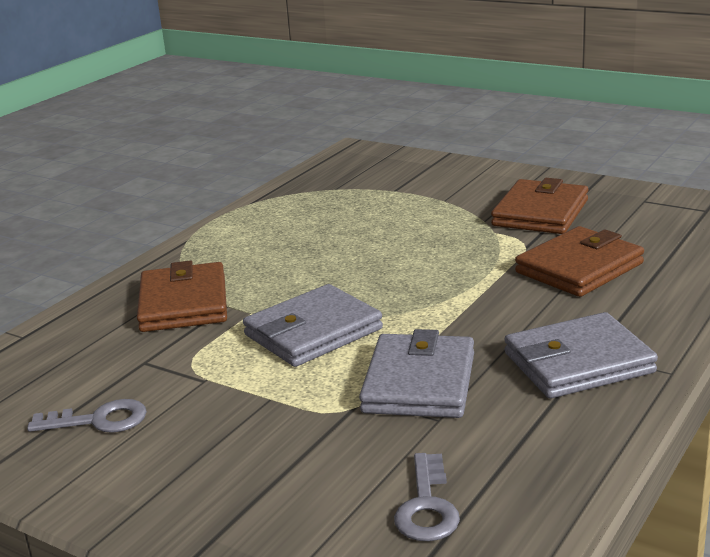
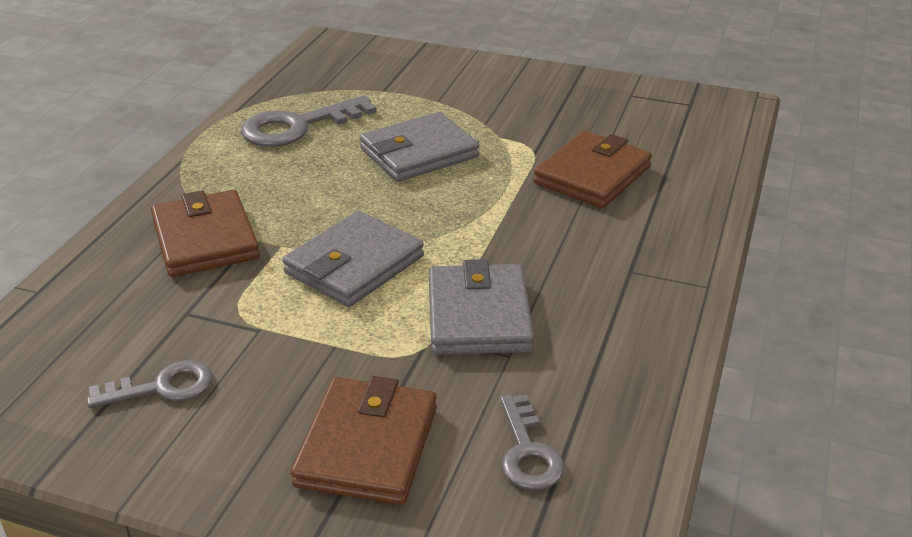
camera: 15 degrees left, 10 degrees up
(303, 217) = (298, 126): none -> grey key
(540, 213) = (537, 113): brown wallet -> brown wallet (367, 446)
(578, 363) = (621, 282): grey wallet -> grey wallet (419, 153)

